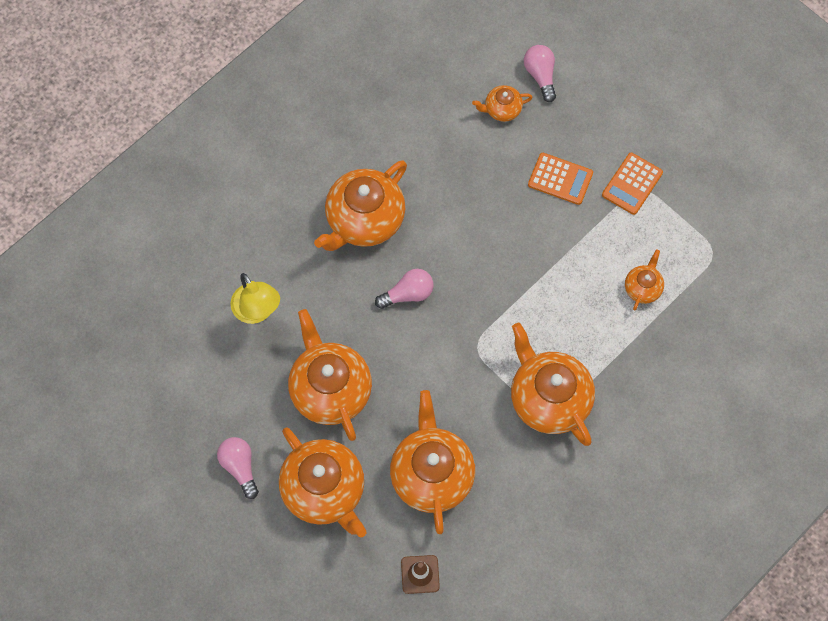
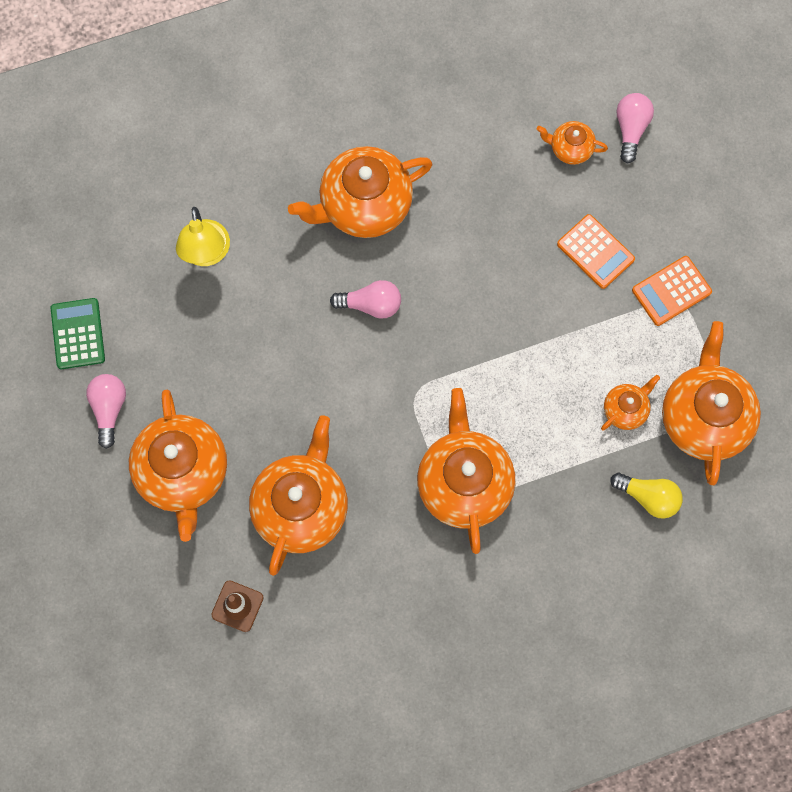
camera: 25 degrees right, 5 degrees up
(184, 419) = (78, 334): none -> green calculator
(330, 389) = (240, 370): orange teapot -> orange teapot (704, 418)
(693, 346) = (648, 497): none -> yellow light bulb

